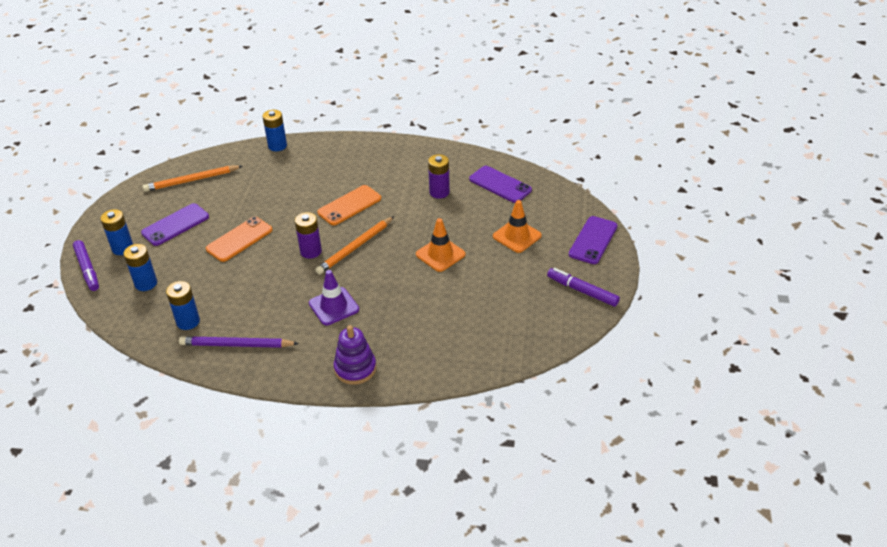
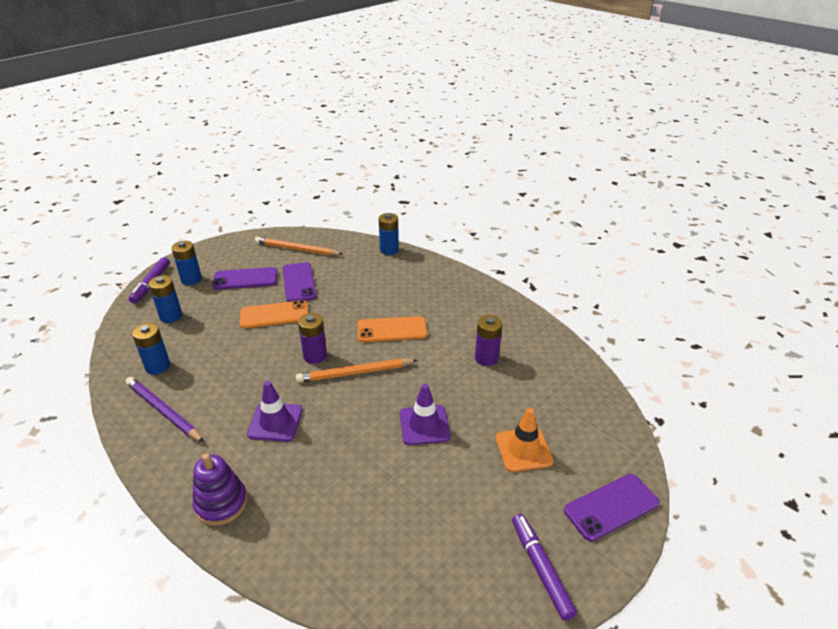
camera: 35 degrees right, 5 degrees down
(440, 254) = (424, 425): orange traffic cone -> purple traffic cone
(500, 184) = (557, 381): purple phone -> purple phone (299, 282)

